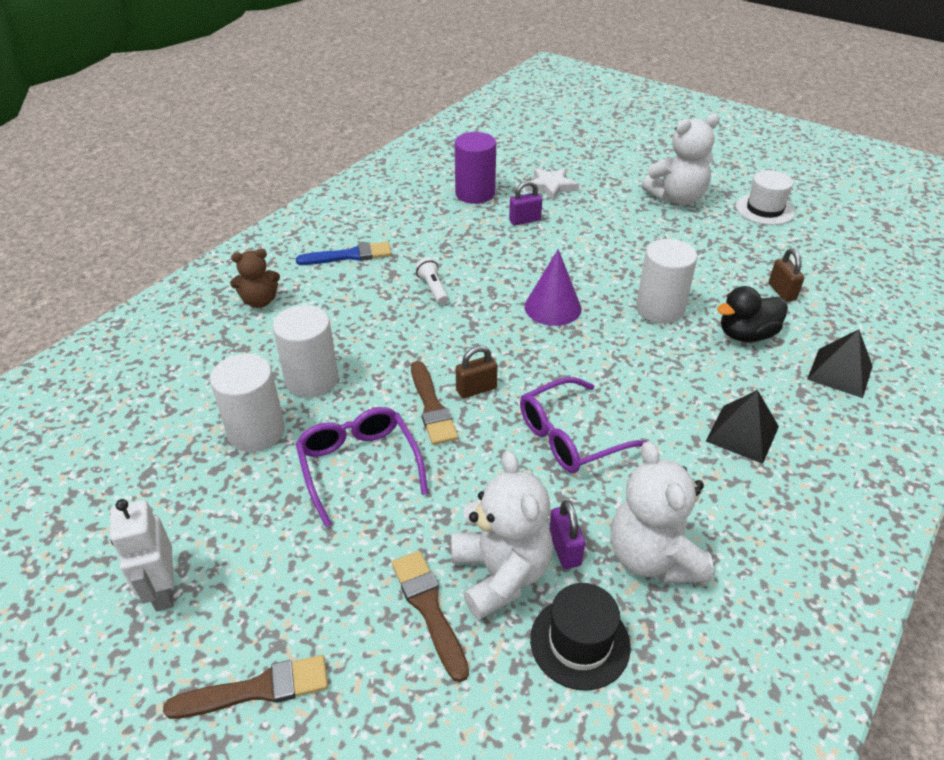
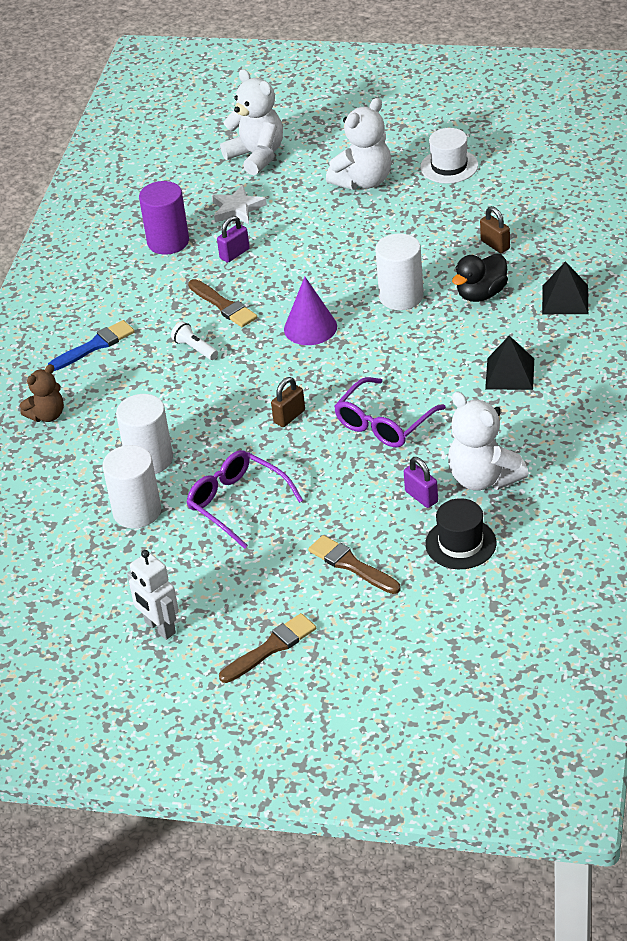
camera: 20 degrees left, 0 degrees up
(432, 407) = (263, 442): brown brush -> brown brush (224, 305)
(500, 574) = (386, 528): white teddy bear -> white teddy bear (257, 156)

